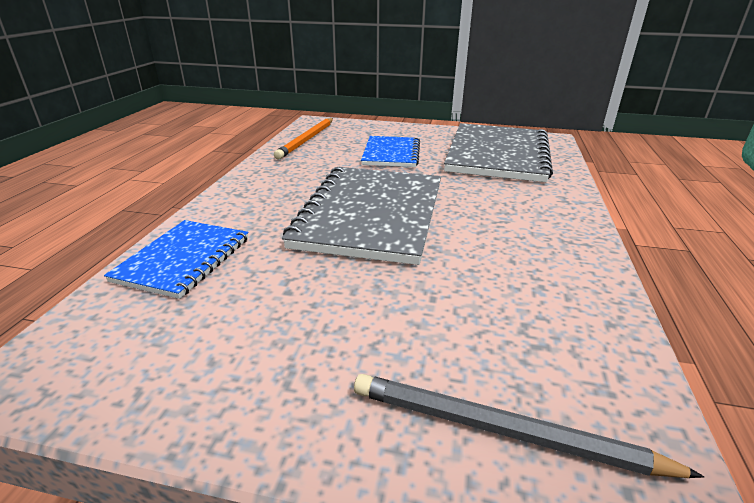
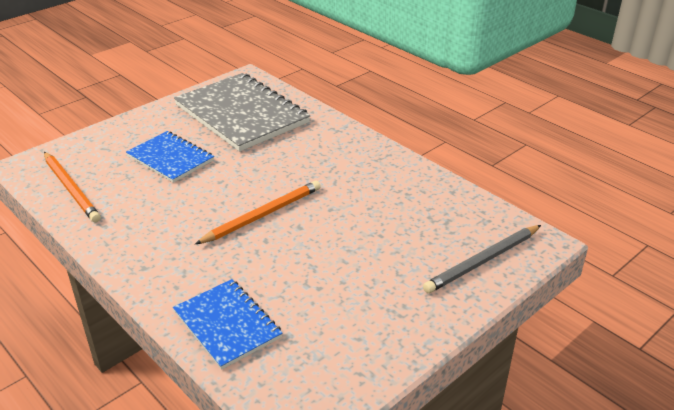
camera: 55 degrees left, 5 degrees up
(371, 215) = (262, 215): grey notebook -> orange pencil

